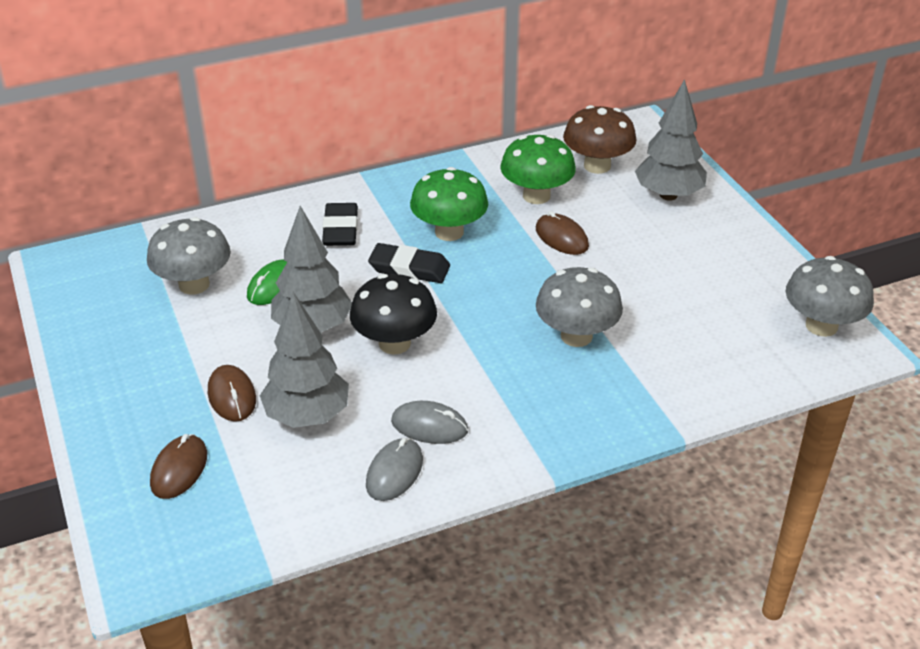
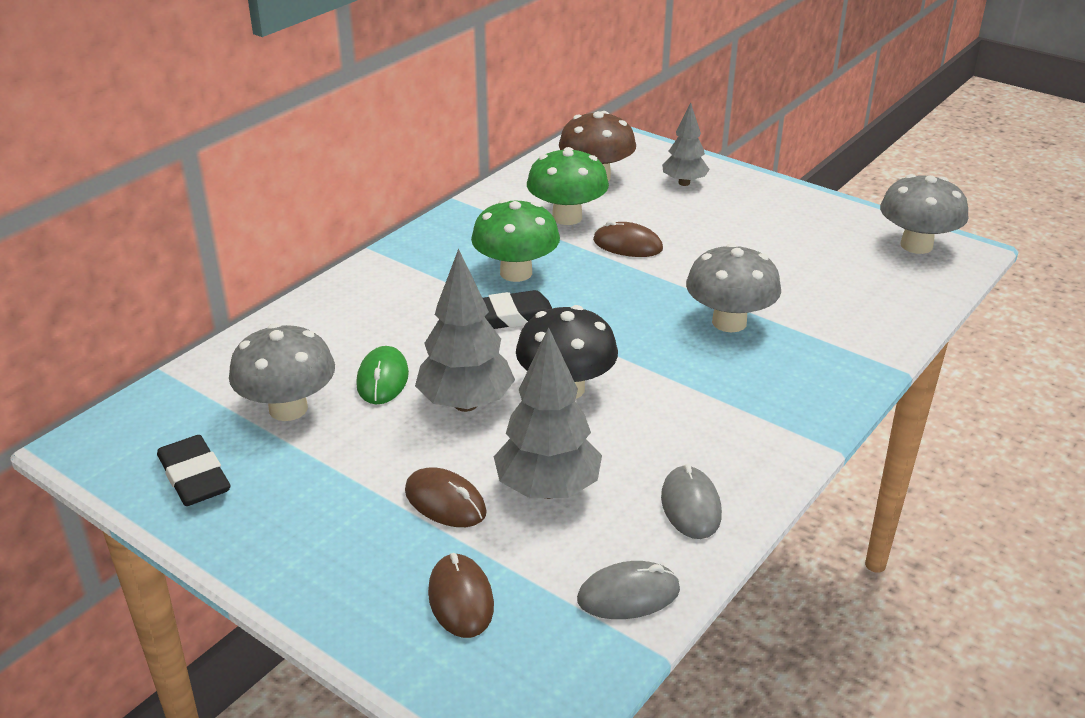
camera: 30 degrees left, 5 degrees down
(340, 229) = (401, 304): black eraser -> black eraser (194, 476)
(429, 426) = (679, 450): grey mouse -> grey mouse (628, 595)
(668, 195) = (684, 183): grey tree -> grey tree, size x0.63

